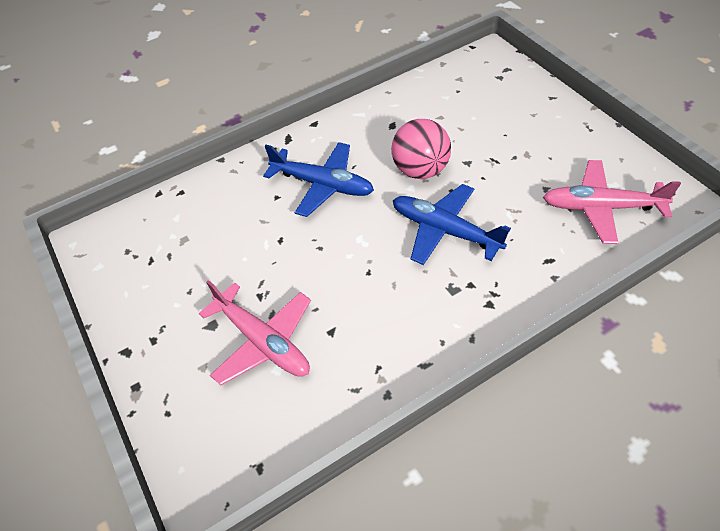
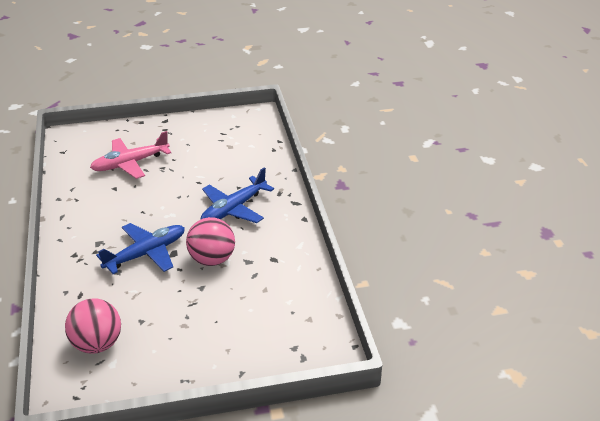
camera: 105 degrees right, 15 degrees down
(602, 208) = (97, 344): pink plane -> pink ball

